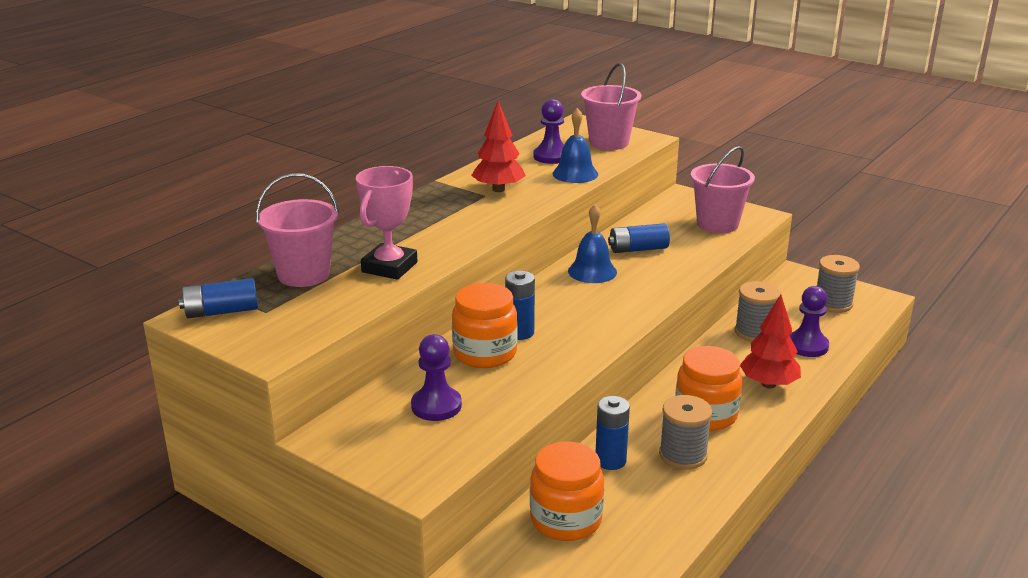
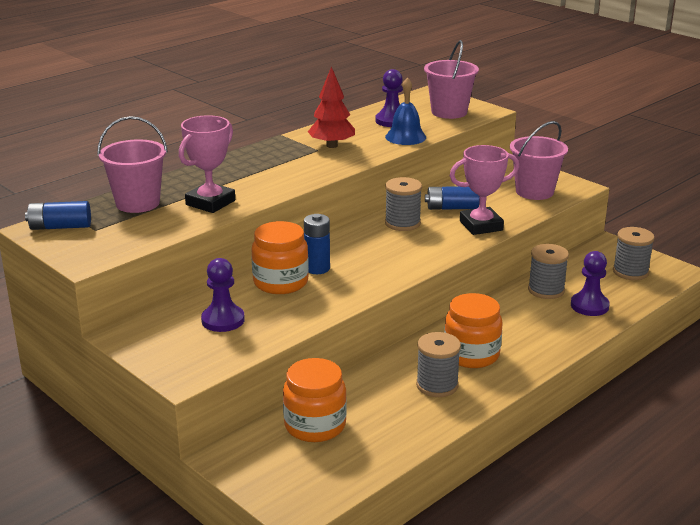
camera: 10 degrees right, 0 degrees up
(592, 271) = (402, 223): blue bell -> grey spool
(610, 460) = (372, 383): blue battery -> none
(678, 267) = (481, 226): none -> pink trophy
(768, 384) = (539, 335): red tree -> none

